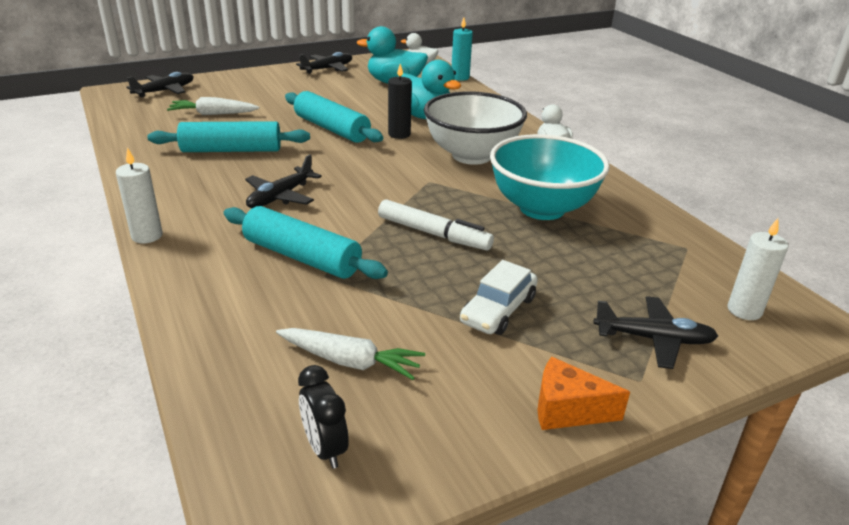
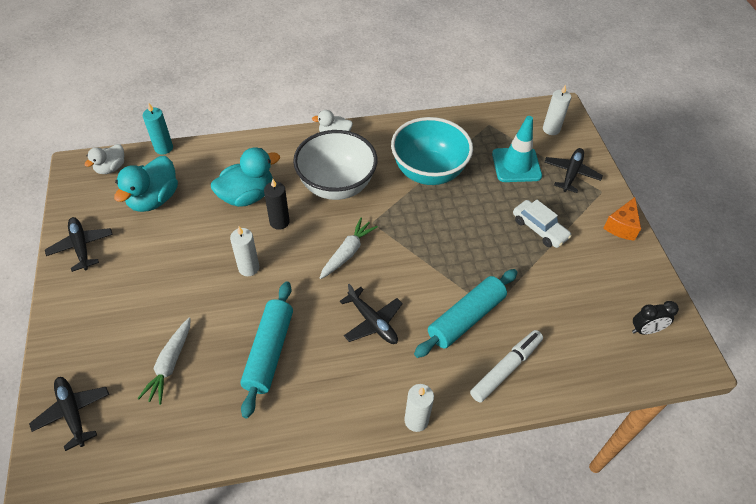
camera: 75 degrees left, 20 degrees up
(331, 129) = (248, 268): turquoise rolling pin -> white candle
(350, 361) = (580, 308): white carrot -> white carrot (347, 252)
(433, 234) = (450, 238): white marker -> white marker (506, 369)
(621, 279) = (516, 165): none -> turquoise traffic cone

